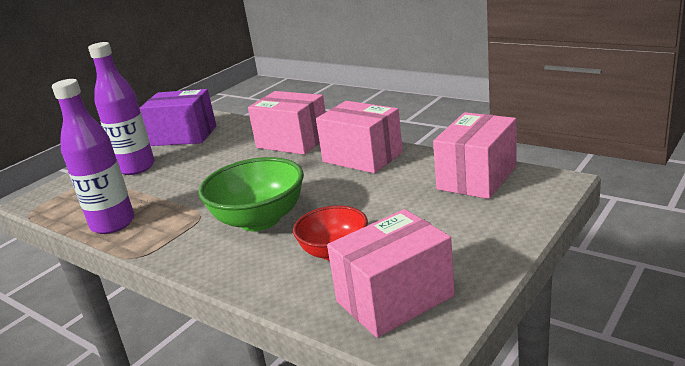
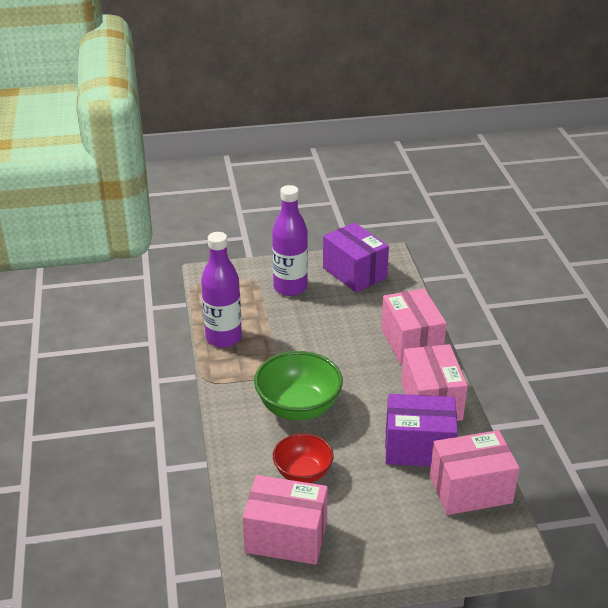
camera: 40 degrees right, 10 degrees up
(399, 182) = (418, 447): none -> purple box

